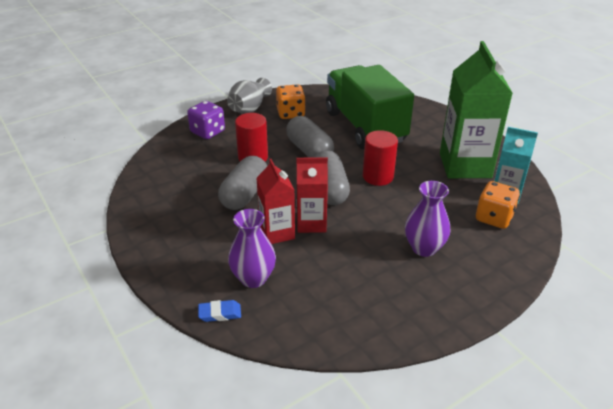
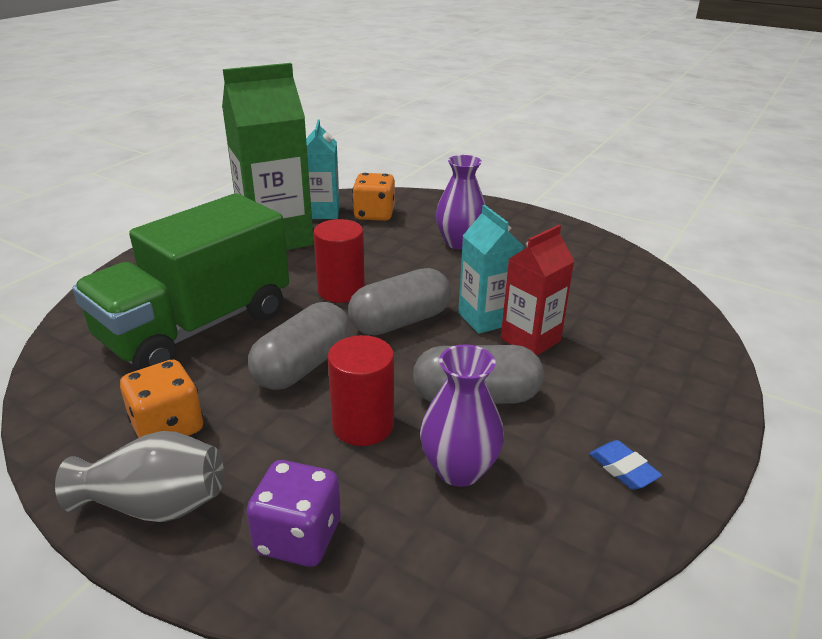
camera: 115 degrees left, 5 degrees down
(220, 313) = (699, 340): blue eraser -> blue eraser (623, 469)
(253, 278) = (624, 333): purple vase -> purple vase (459, 469)
(311, 223) = (485, 318): red carton -> turquoise carton

